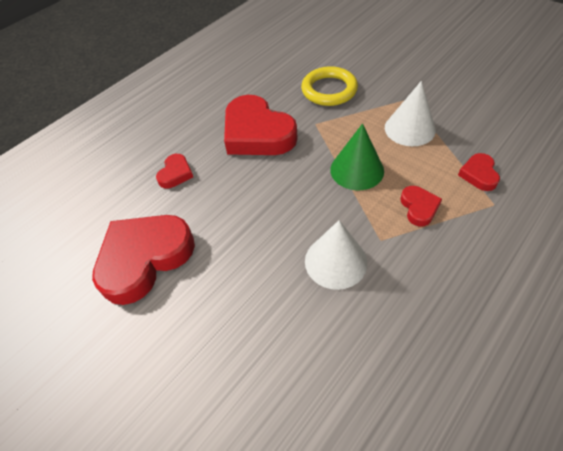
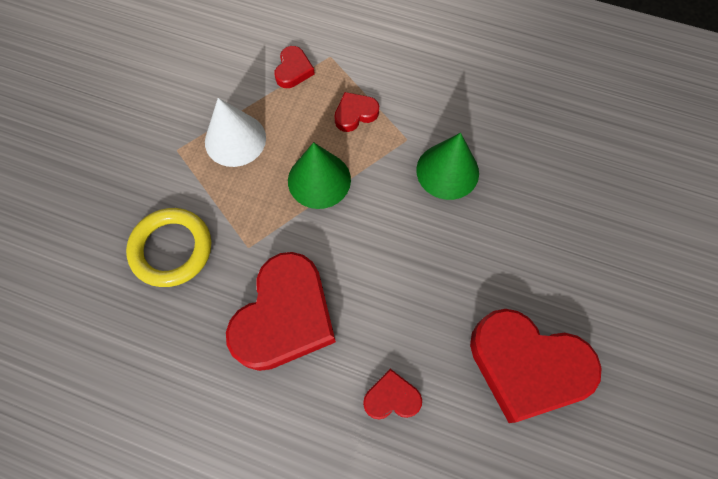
camera: 115 degrees left, 15 degrees up
(335, 261) = (447, 171): white cone -> green cone
(478, 174) = (293, 70): red heart -> red heart turned 60 degrees counterclockwise

